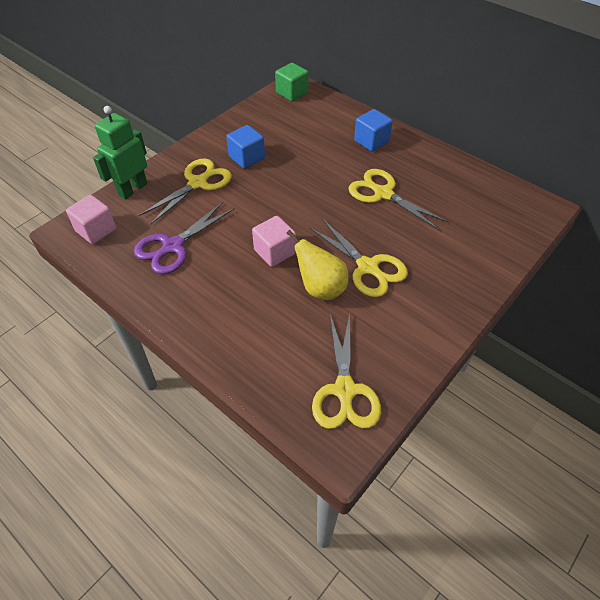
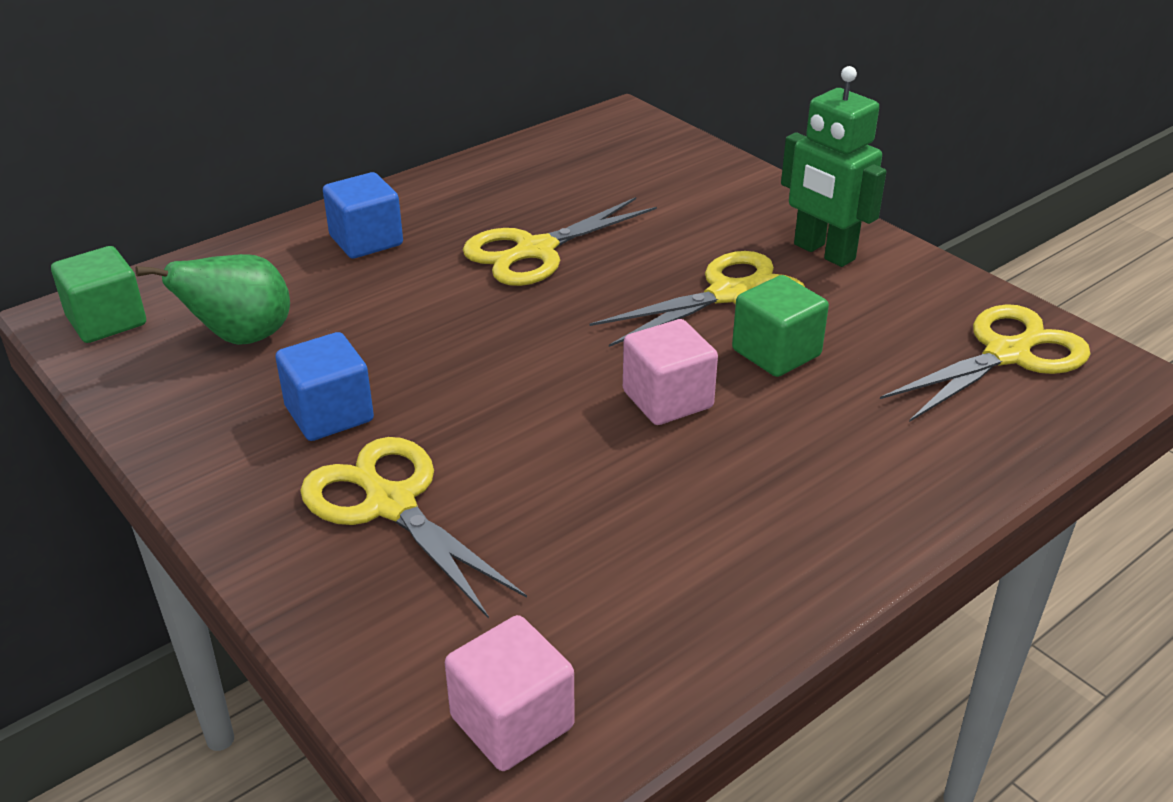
camera: 80 degrees left, 15 degrees down
(132, 189) = (358, 639): green robot -> green robot (823, 252)
(173, 246) = (615, 557): purple scissors -> none
(289, 126) = (241, 338): none -> green pear
(320, 288) = (776, 353): yellow pear -> green cube
(345, 390) = (1006, 354): yellow scissors -> yellow scissors turned 45 degrees counterclockwise

